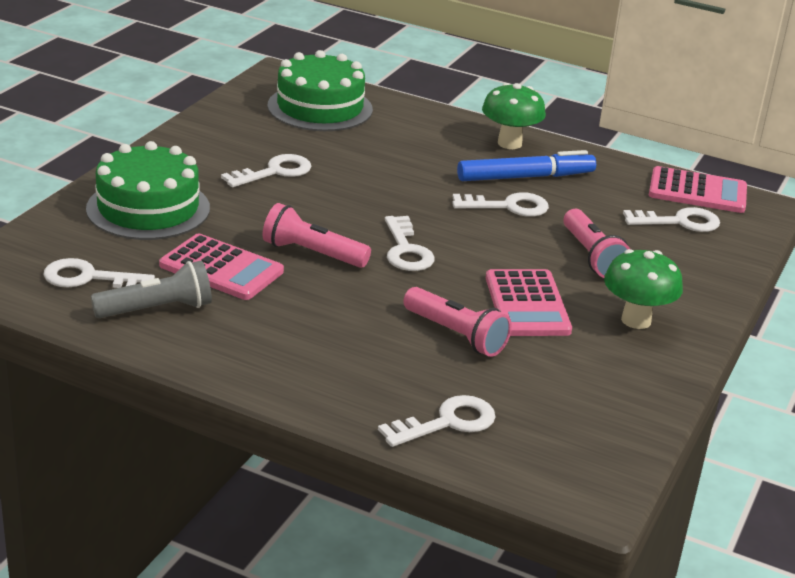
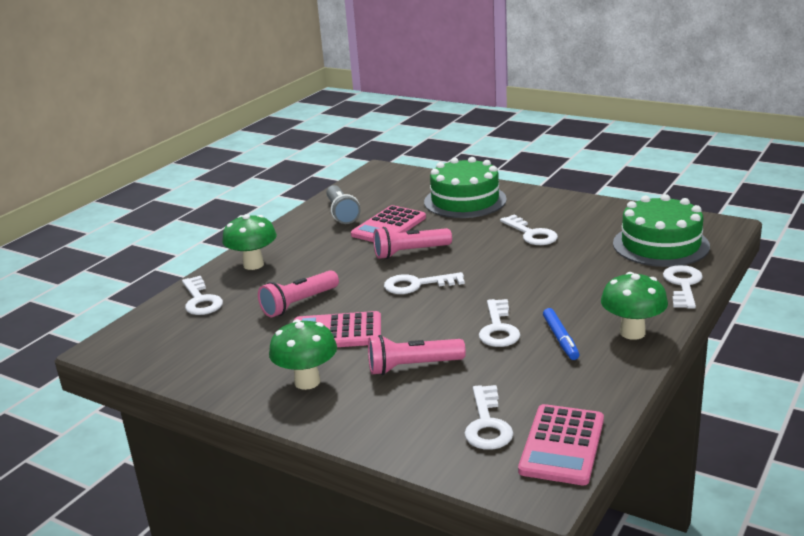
camera: 100 degrees right, 5 degrees down
(89, 278) = (377, 194): white key -> white key (683, 285)
(312, 253) = (410, 252): pink flashlight -> pink flashlight turned 135 degrees counterclockwise
(333, 383) = (253, 265): none -> green mushroom
(525, 177) = (560, 339): blue marker -> blue marker, size x0.62

